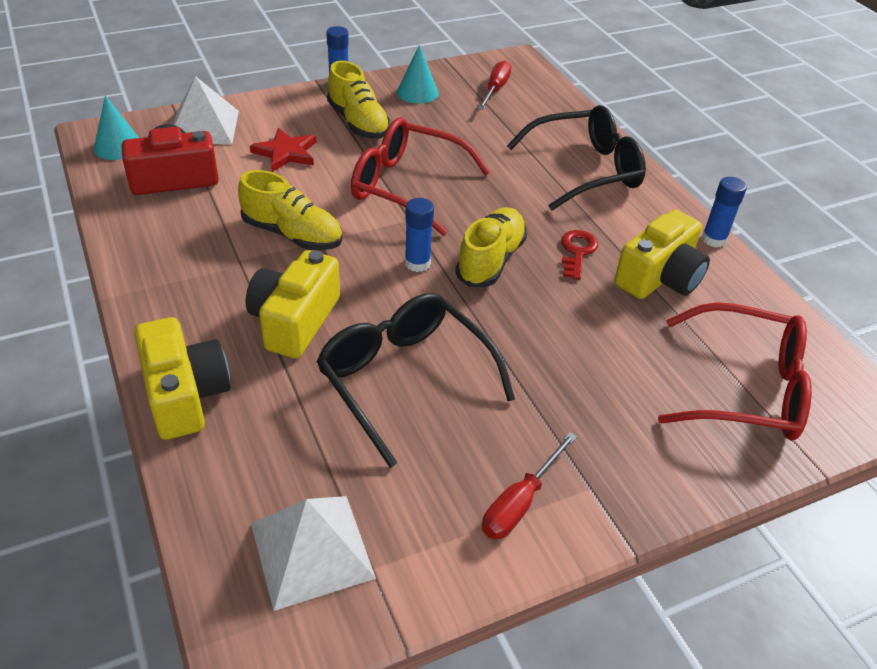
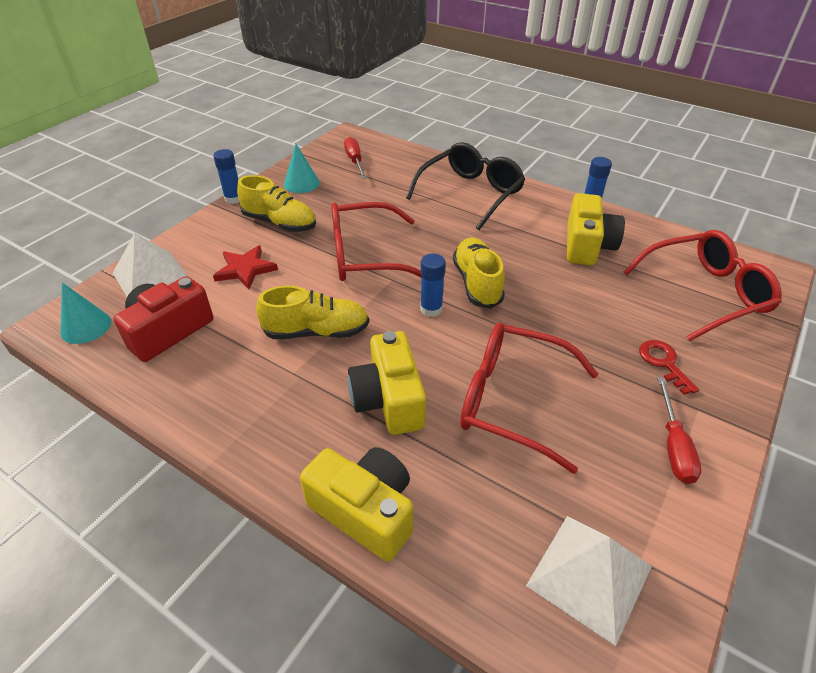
camera: 30 degrees left, 0 degrees up
(404, 379) = (511, 400): black glasses -> red glasses
(577, 252) = (523, 251): red key -> red key (664, 363)

